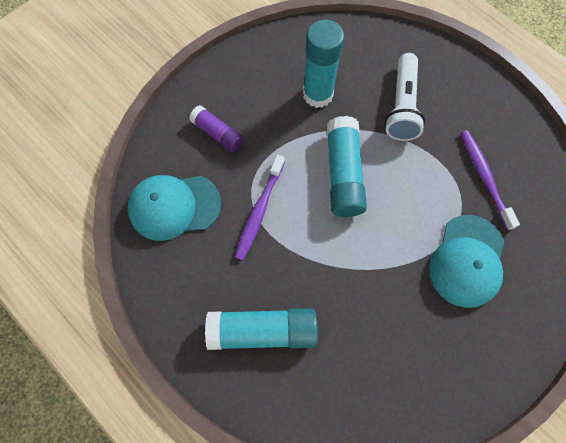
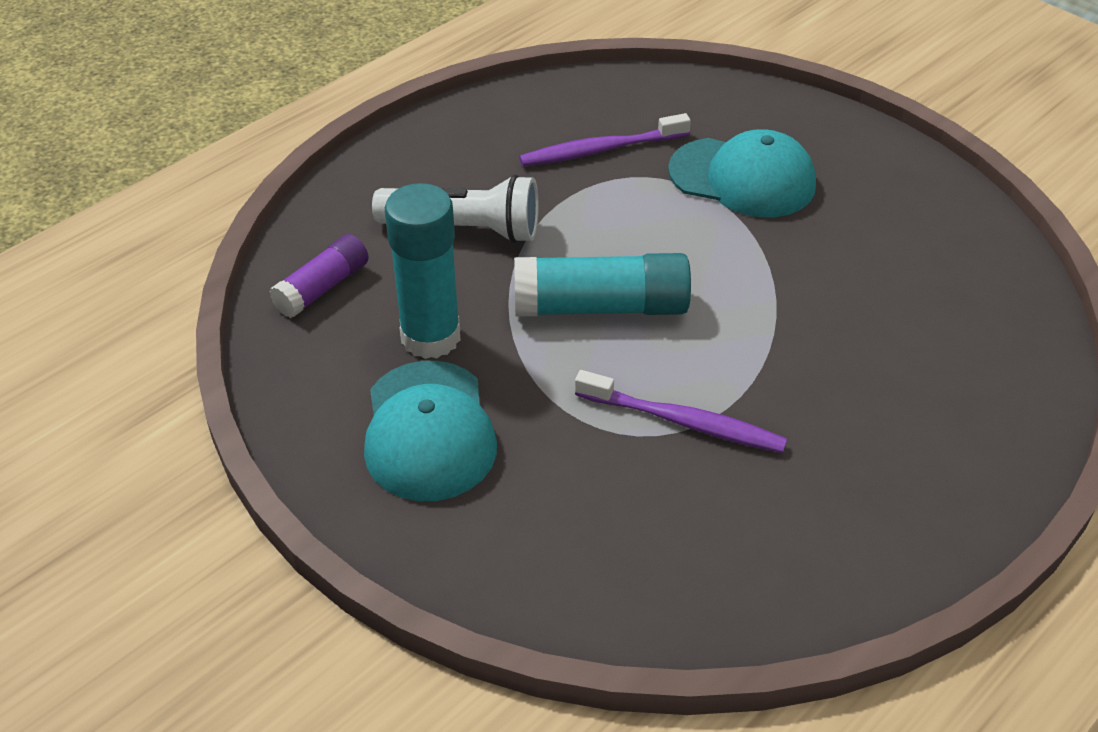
camera: 90 degrees left, 25 degrees down
(174, 206) = (686, 558): turquoise cap -> turquoise cap (428, 431)
(218, 134) = (514, 491): purple glue stick -> purple glue stick (323, 287)
(263, 331) = (907, 414): turquoise glue stick -> none

